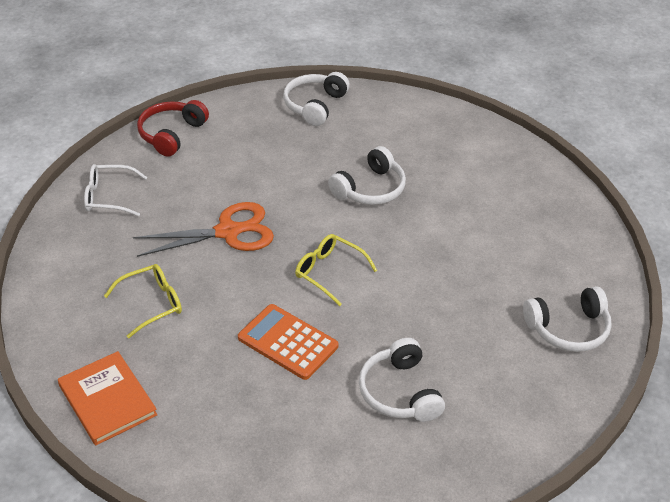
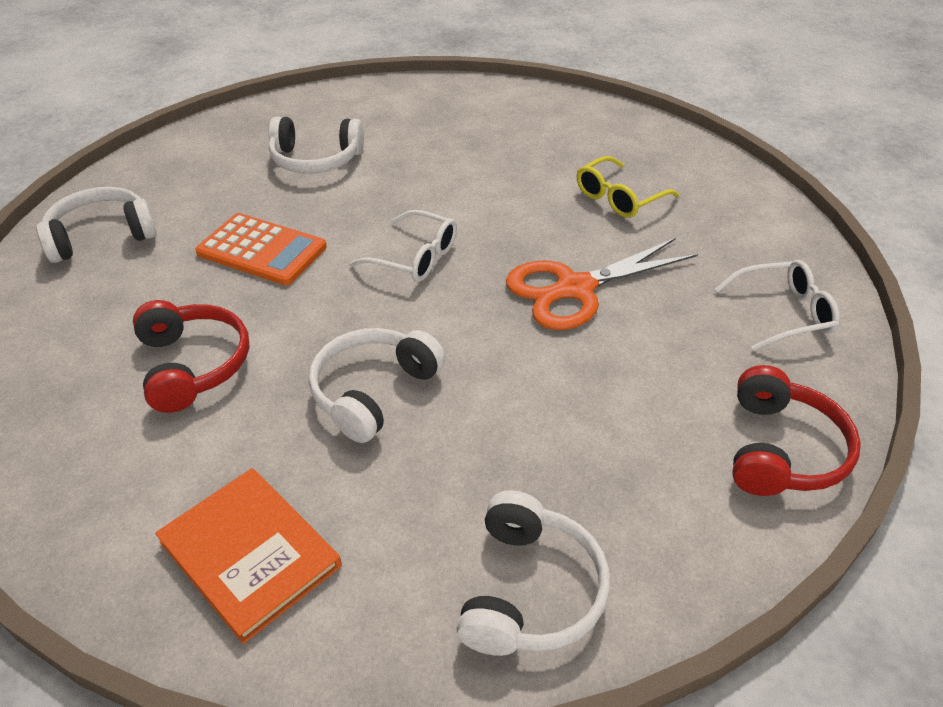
camera: 170 degrees right, 0 degrees up
(107, 400) = (604, 123): orange book -> orange book (250, 554)
(288, 342) = (445, 184): orange calculator -> orange calculator (262, 250)
(329, 272) = (415, 257): yellow glasses -> white glasses
(399, 392) = (316, 160): white headphones -> white headphones turned 120 degrees clockwise
(475, 218) = (193, 365): none -> red headphones

